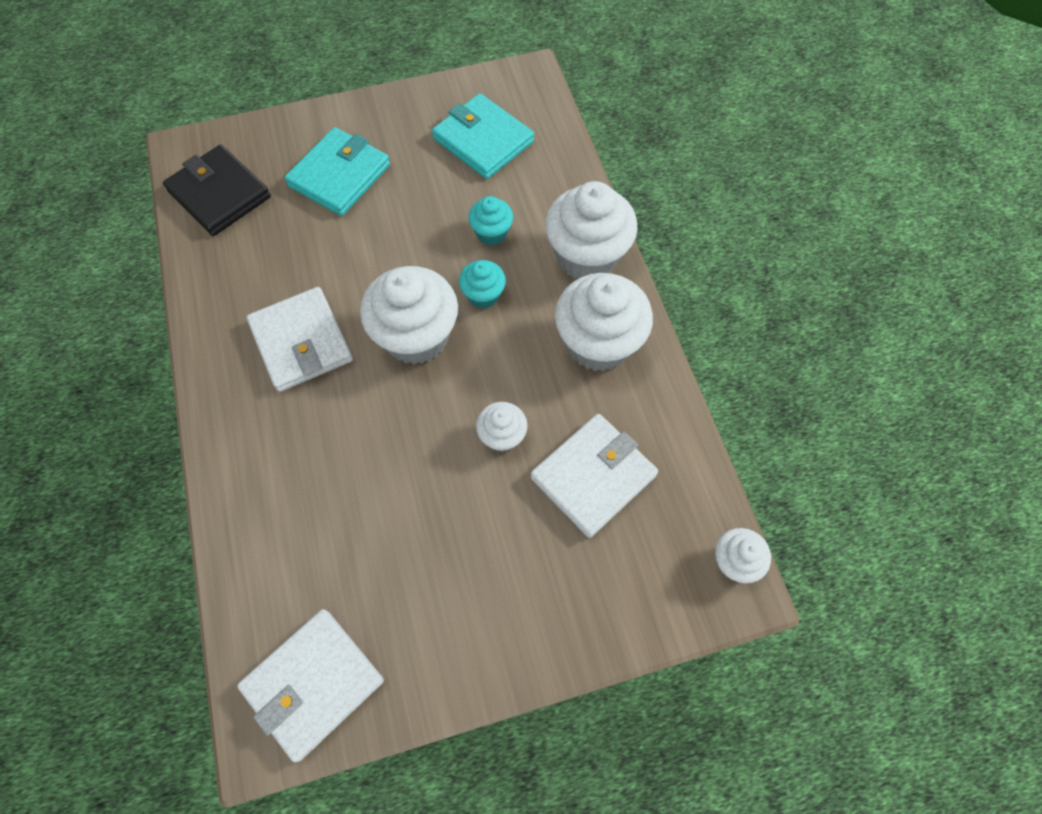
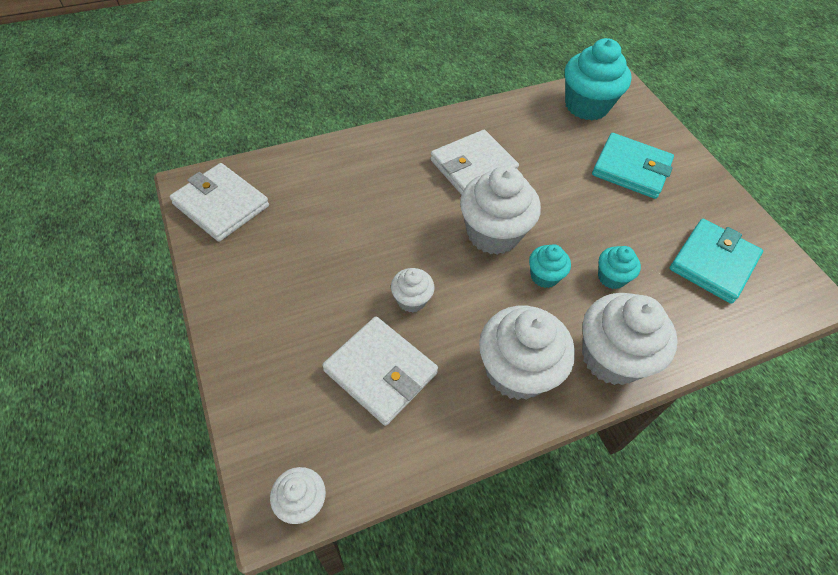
camera: 80 degrees right, 10 degrees down
(219, 194) = (586, 106): black wallet -> turquoise cupcake

